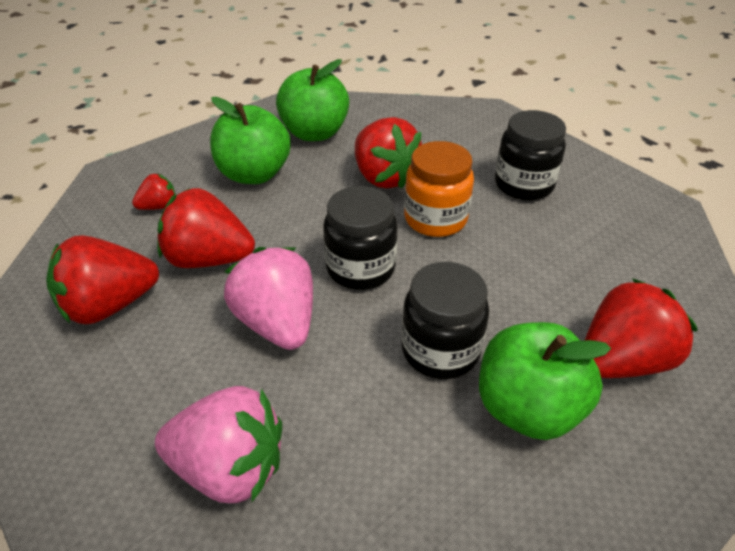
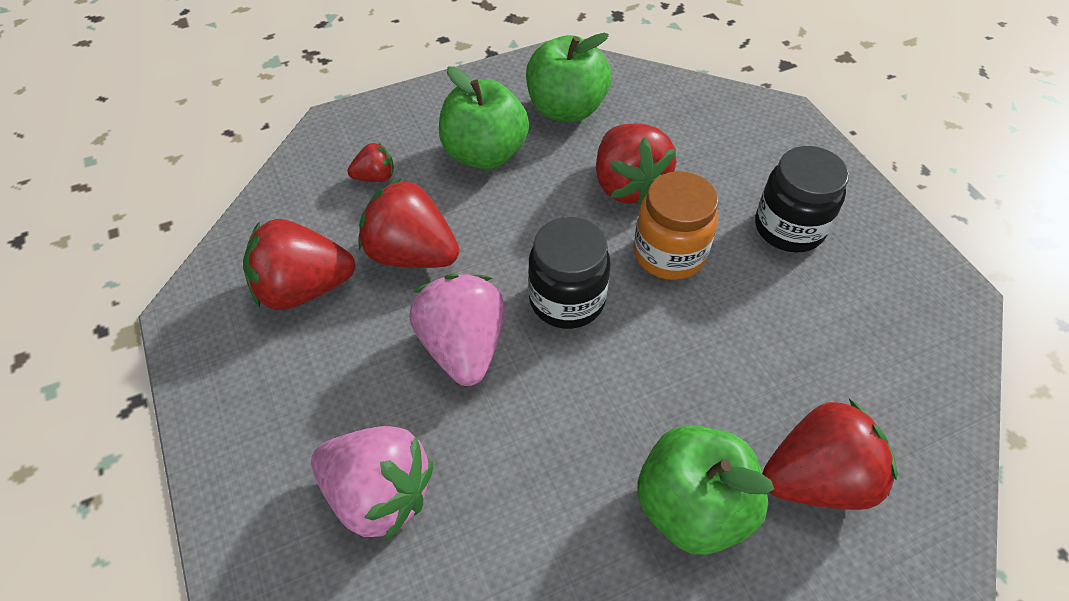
camera: 15 degrees right, 10 degrees up
(440, 350) = (621, 418): black jar -> none

